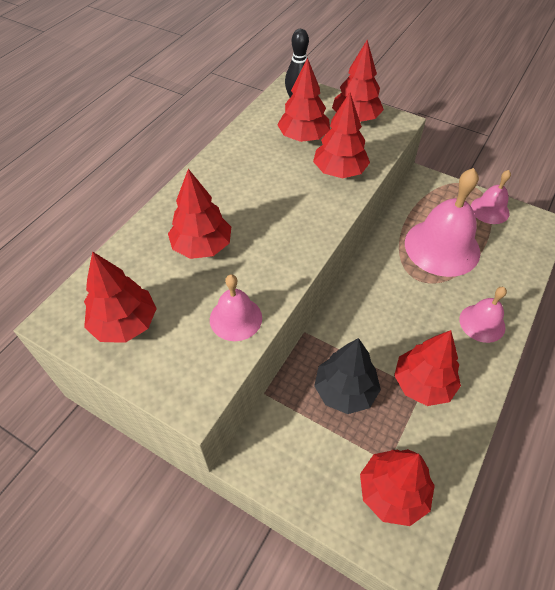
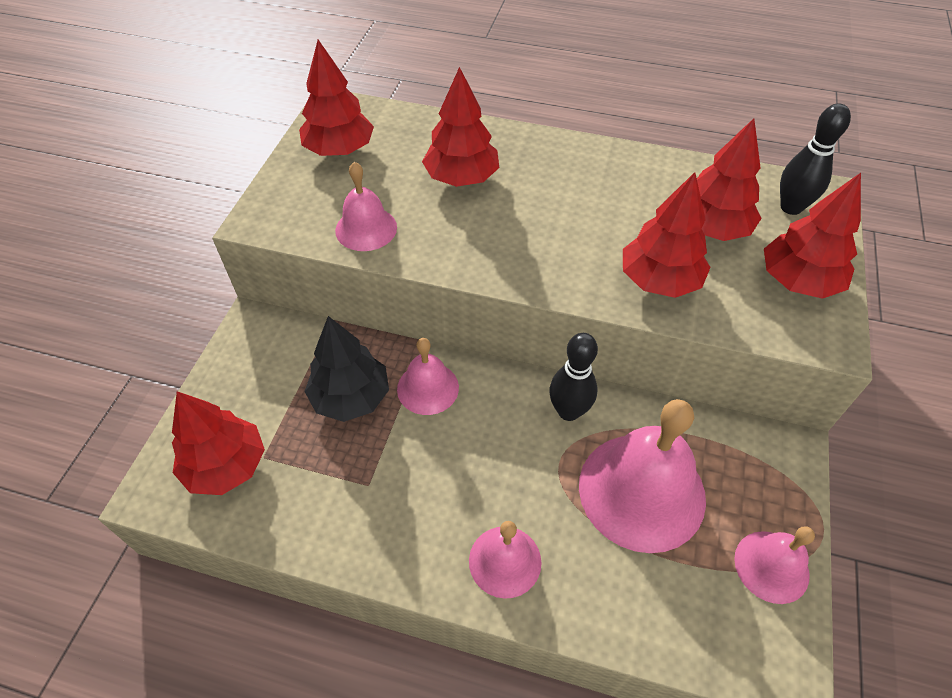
camera: 75 degrees right, 0 degrees up
(347, 339) = (428, 388): none -> pink bell
(382, 265) = (568, 411): none -> black bowling pin
(422, 383) = (378, 485): red tree -> none

